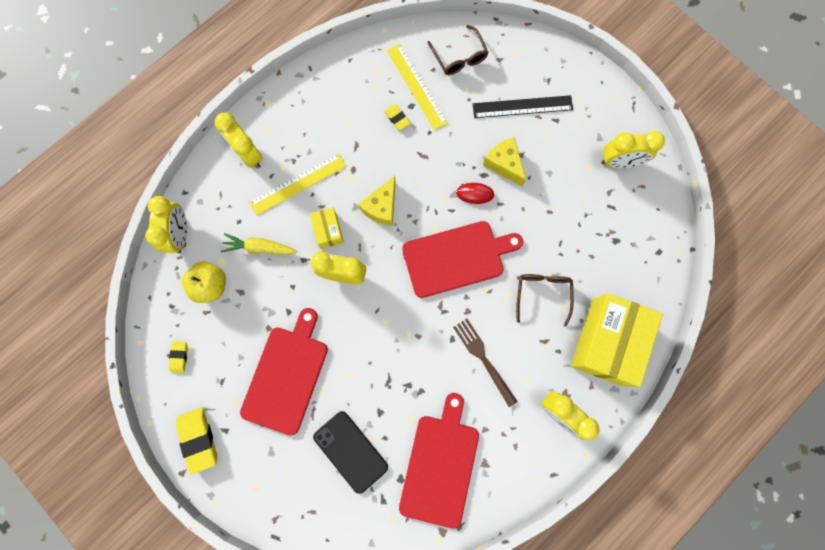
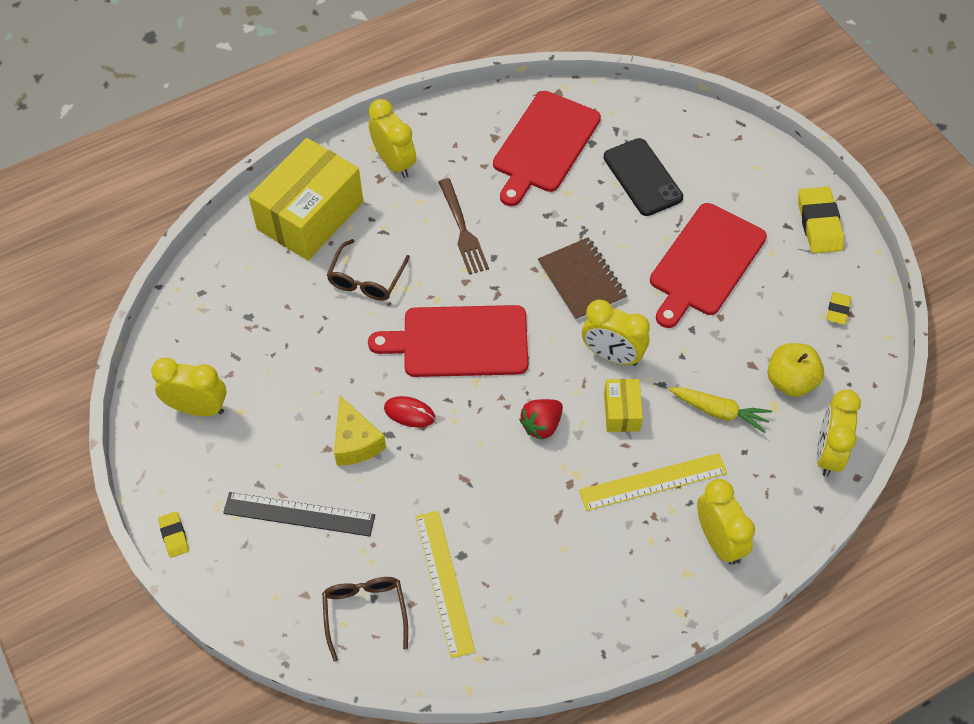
camera: 165 degrees left, 20 degrees down
(379, 334) = (582, 280): none -> brown notebook
(381, 207) = (541, 425): yellow cheese -> red strawberry
(397, 118) = (488, 541): yellow eraser -> yellow eraser (174, 536)

